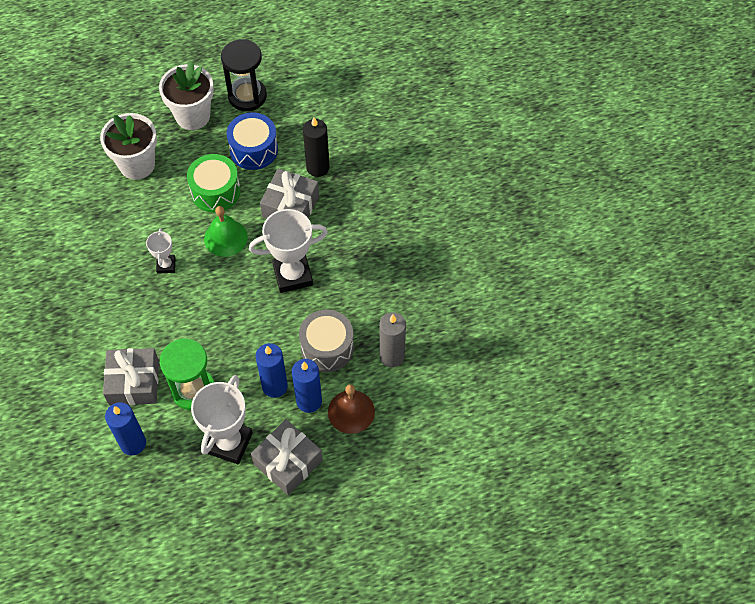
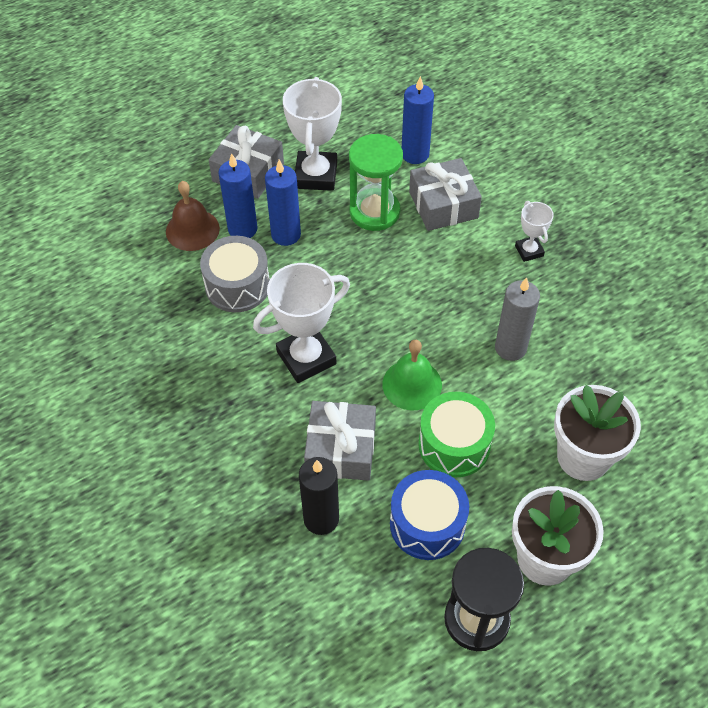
camera: 165 degrees right, 5 degrees down
(166, 265) = (471, 332): white trophy -> white trophy (529, 251)
(391, 356) = (157, 294): grey candle -> grey candle (510, 348)

